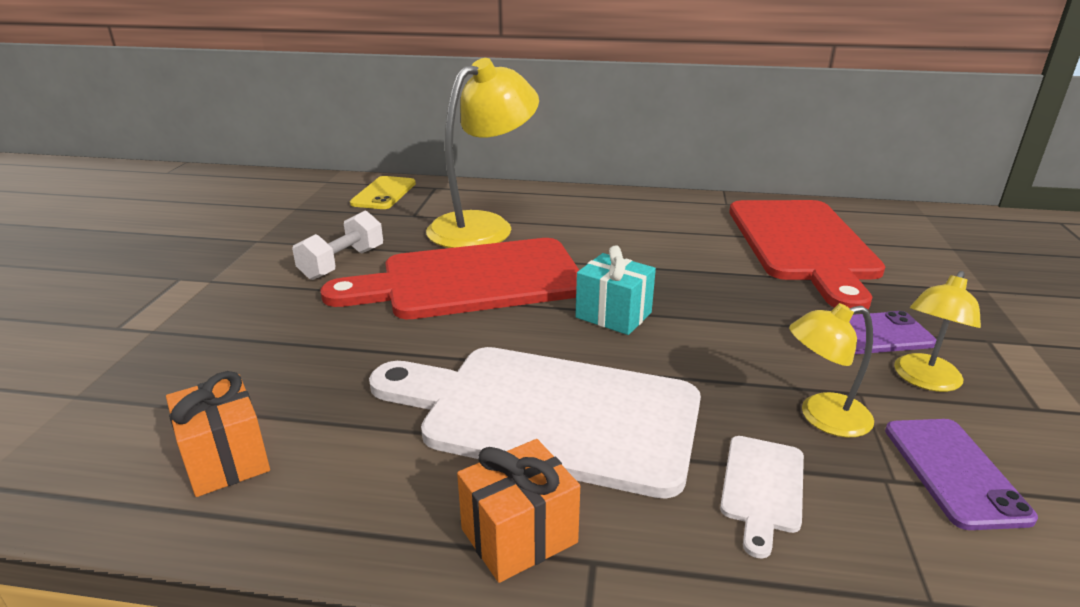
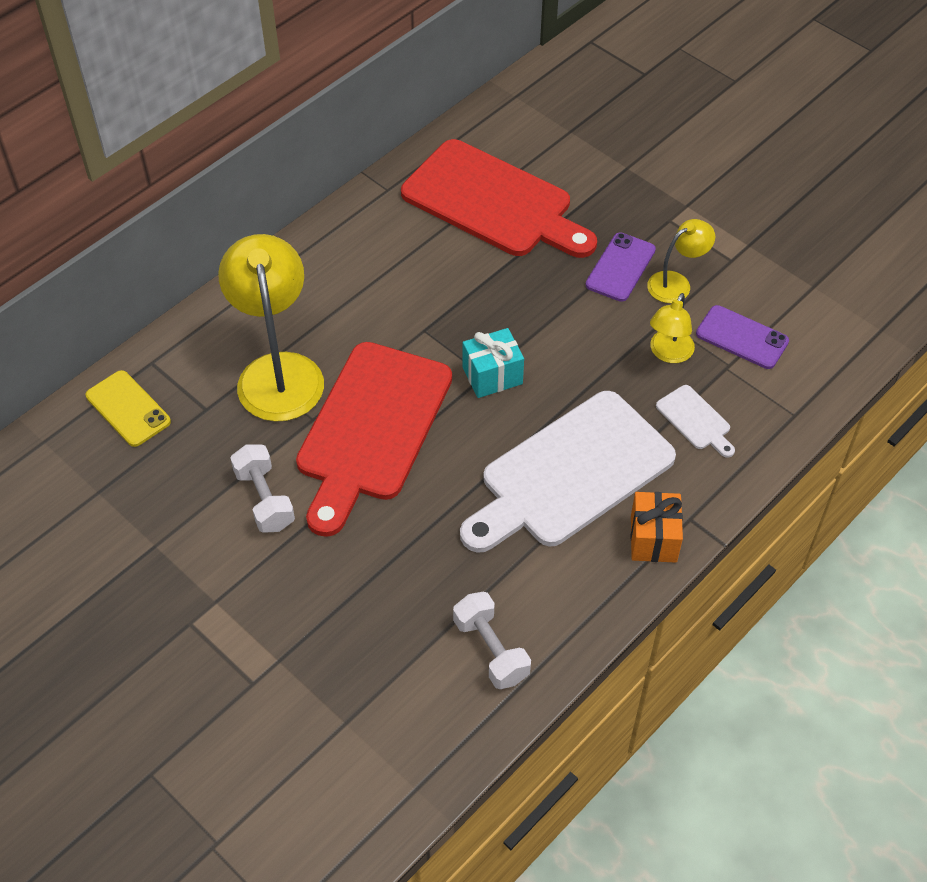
camera: 55 degrees left, 25 degrees up
(226, 459) = (491, 650): orange gift -> white dumbbell
(924, 380) = (676, 283): yellow lamp -> yellow lamp turned 105 degrees counterclockwise

